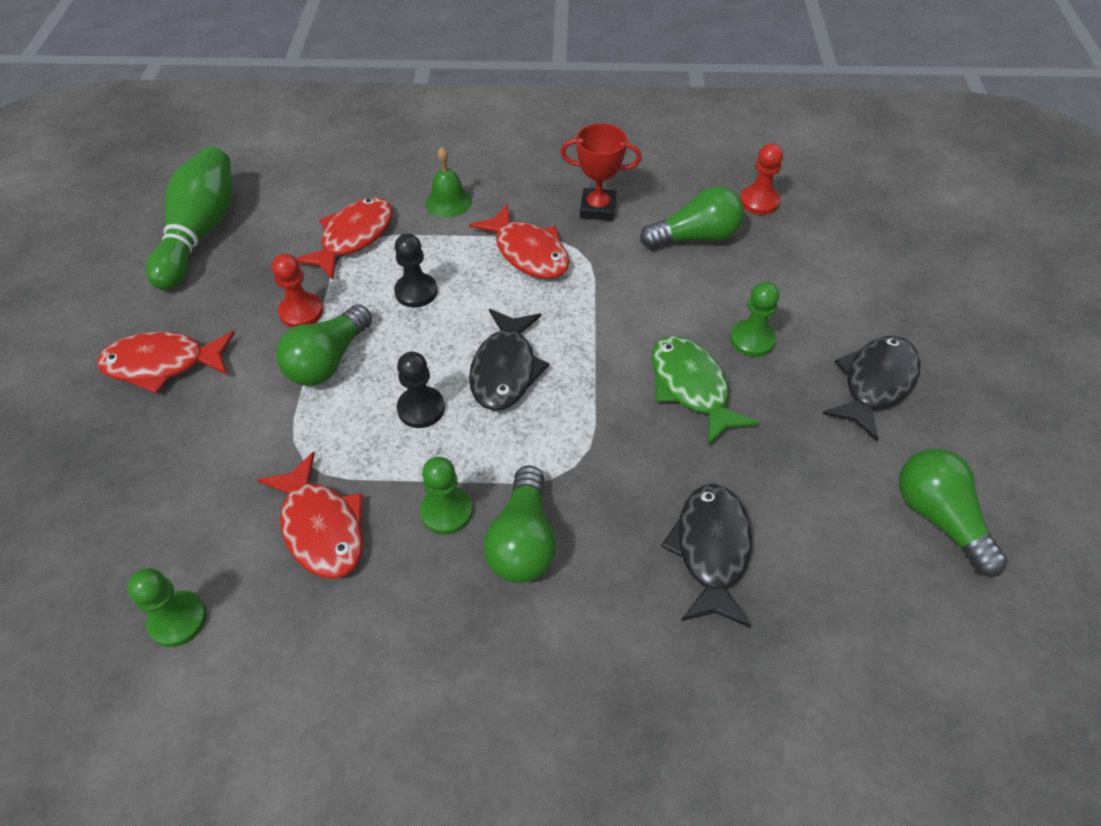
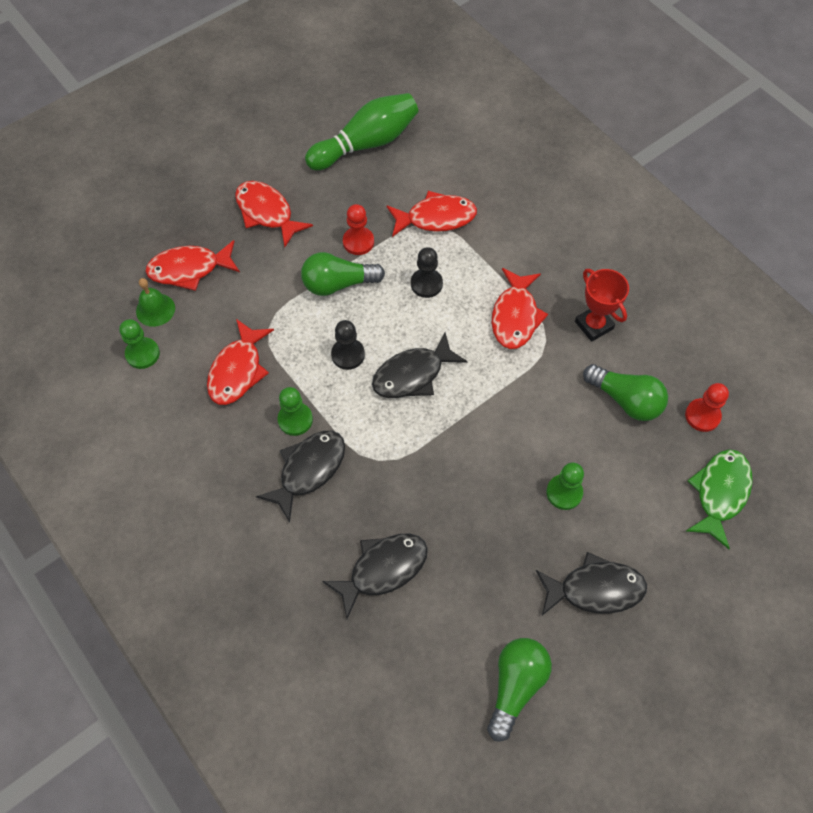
camera: 50 degrees right, 10 degrees up
(131, 487) = (189, 269): none -> red fish
(448, 202) = (514, 240): green bell -> green bell (155, 309)
(523, 541) = (309, 470): green light bulb -> black fish
(691, 387) = (491, 483): green fish -> green fish (720, 493)

